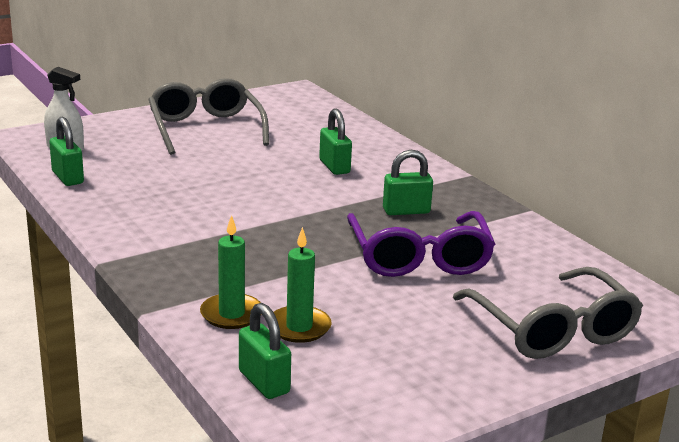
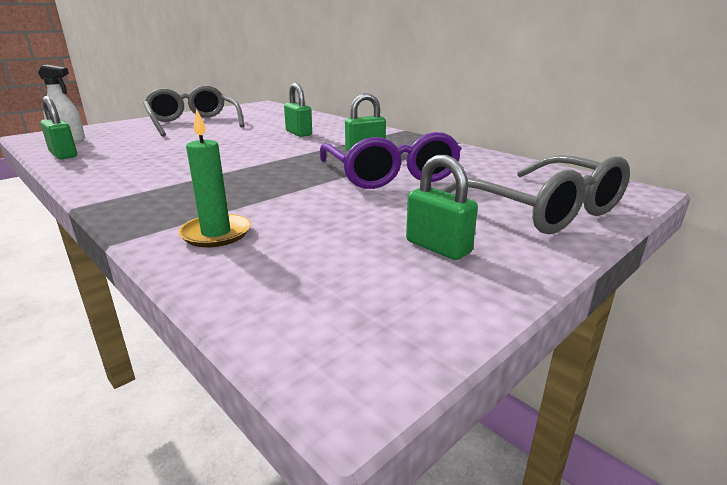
camera: 10 degrees left, 0 degrees up
(264, 382) = (260, 297): green padlock -> green padlock (438, 247)
(299, 327) = (293, 236): green candle -> none

